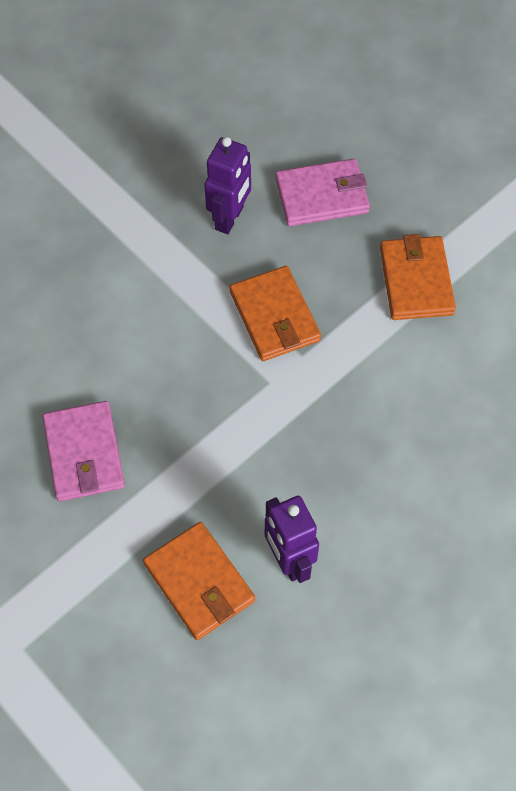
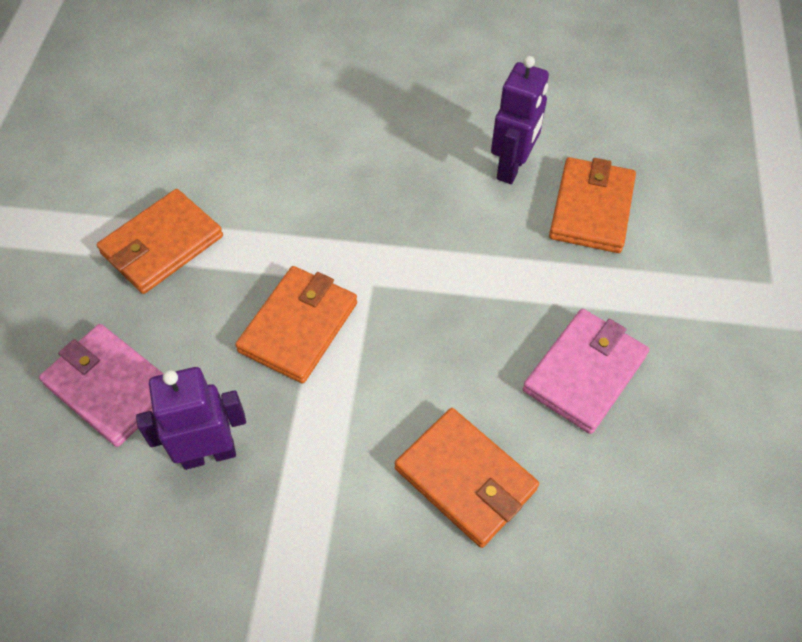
camera: 130 degrees left, 5 degrees down
(88, 331) = (465, 479): none -> orange wallet

